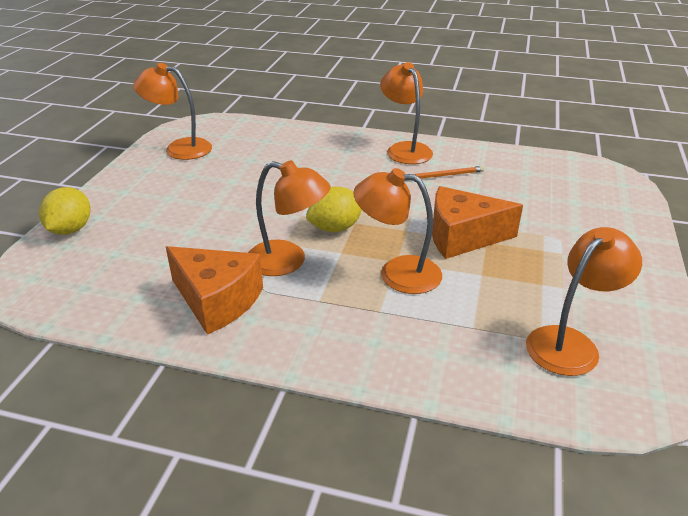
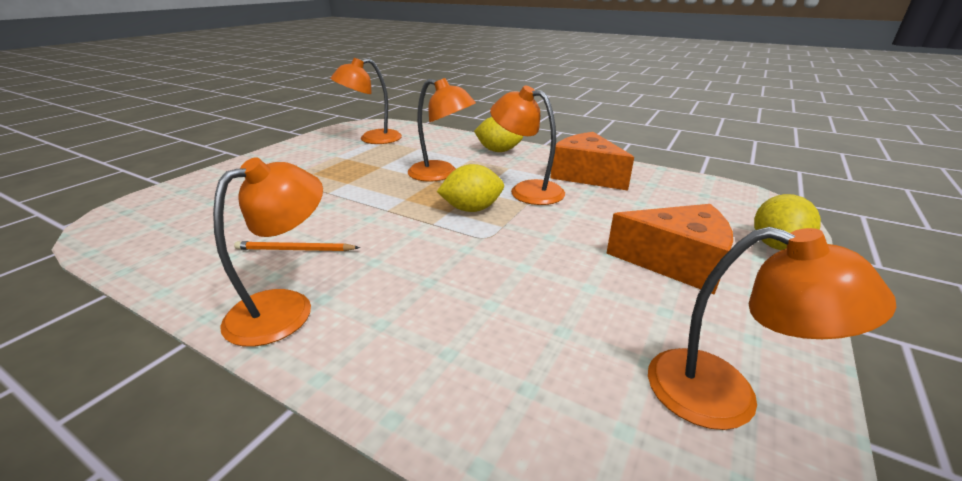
camera: 165 degrees left, 5 degrees down
(348, 342) = (498, 151): none -> yellow lemon
(405, 149) = (285, 307): orange lamp -> orange lamp turned 135 degrees counterclockwise
(462, 237) = (362, 188): orange cheese -> orange cheese (676, 262)

